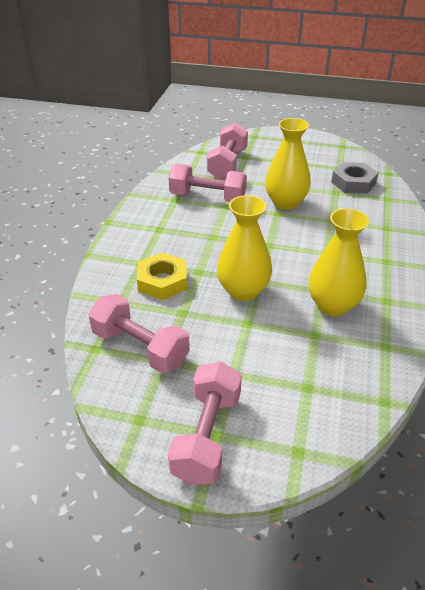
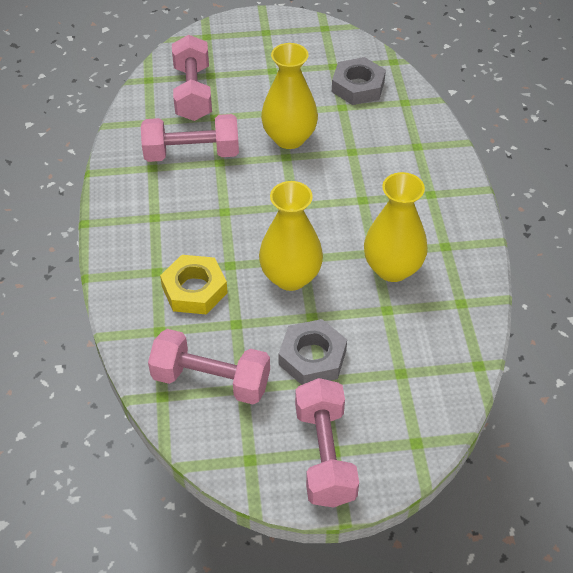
camera: 20 degrees left, 10 degrees up
(233, 354) = (312, 357): none -> grey nut

